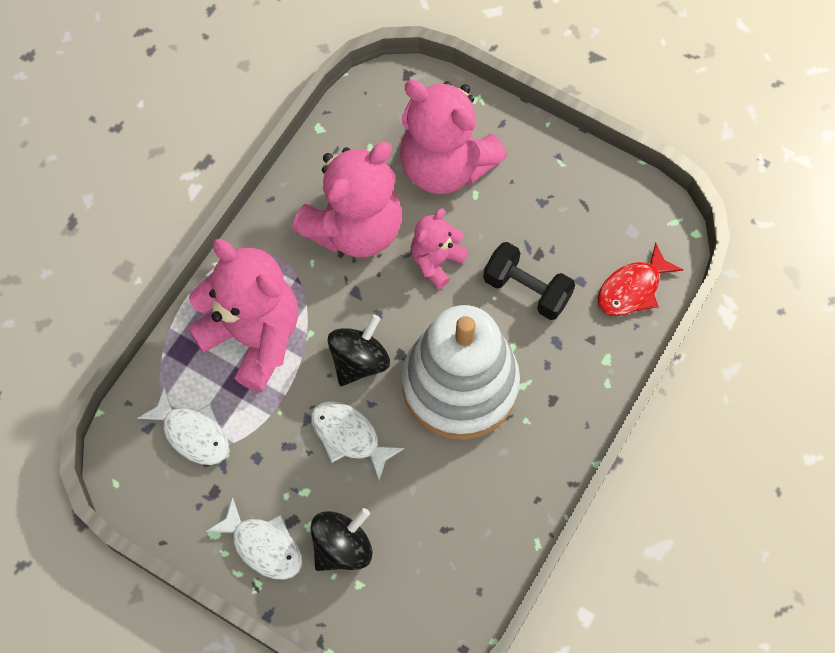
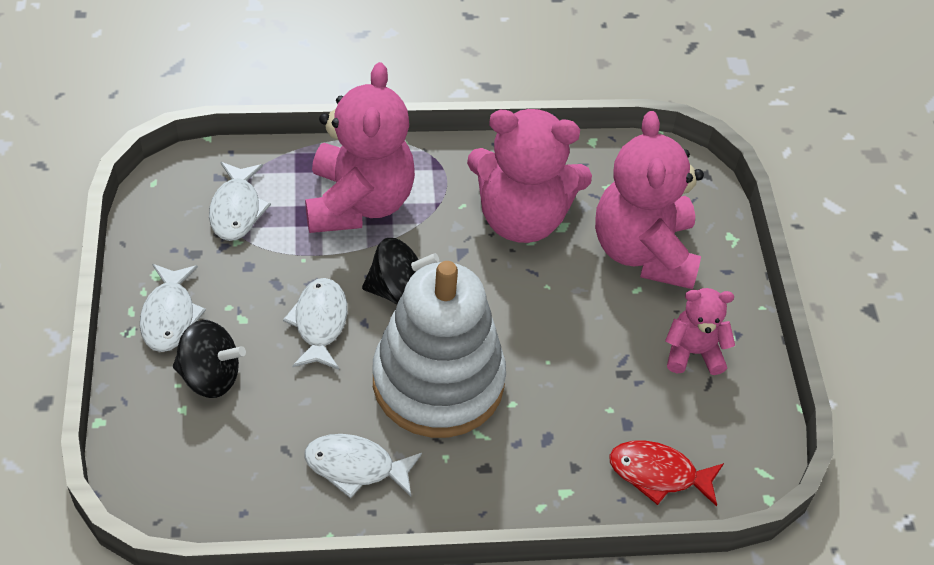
camera: 50 degrees right, 15 degrees down
(436, 261) = (544, 295): pink teddy bear -> pink teddy bear (693, 352)
(493, 488) = (355, 467): none -> white fish
(527, 289) = (579, 383): black dumbbell -> none

